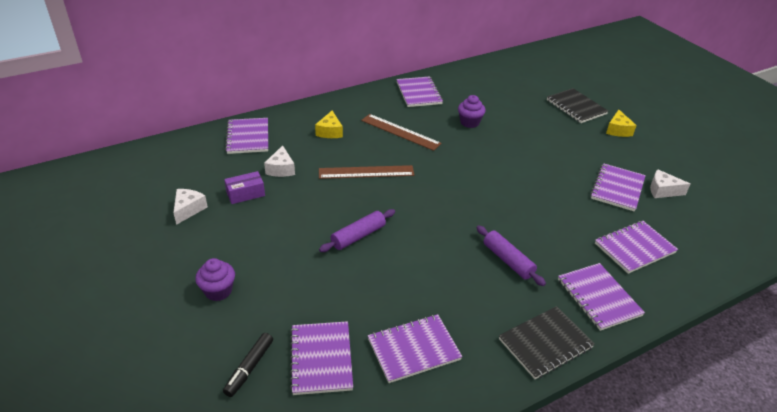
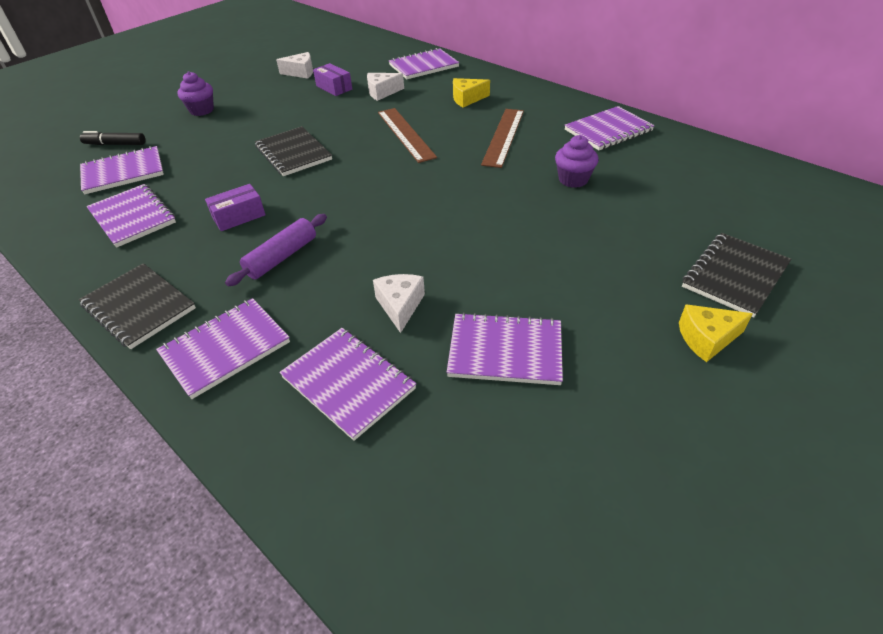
camera: 75 degrees right, 5 degrees up
(358, 236) = (293, 153): purple rolling pin -> black notebook
(444, 279) = (239, 216): none -> purple box
(662, 190) = (539, 417): white cheese -> white cheese (400, 306)

